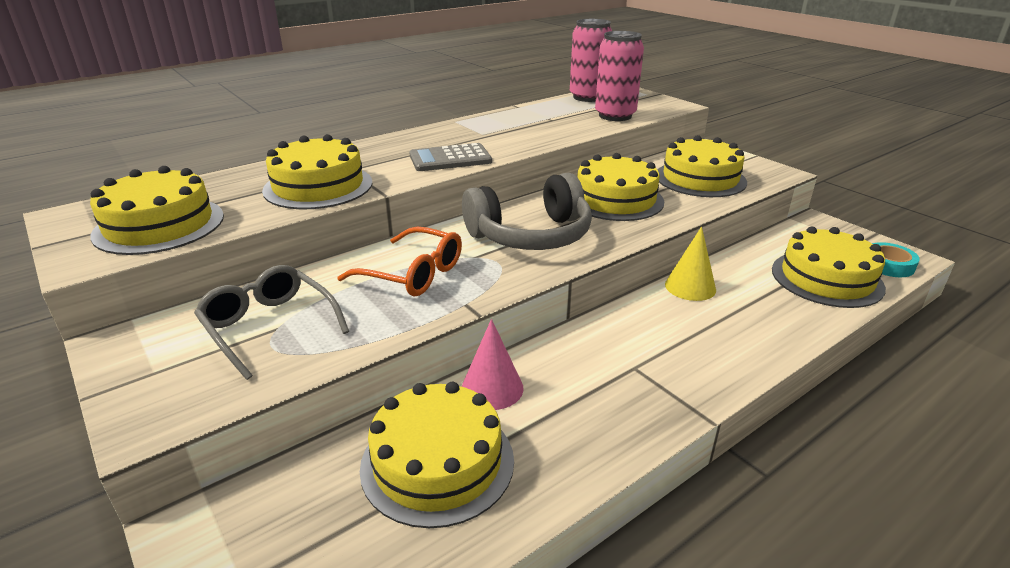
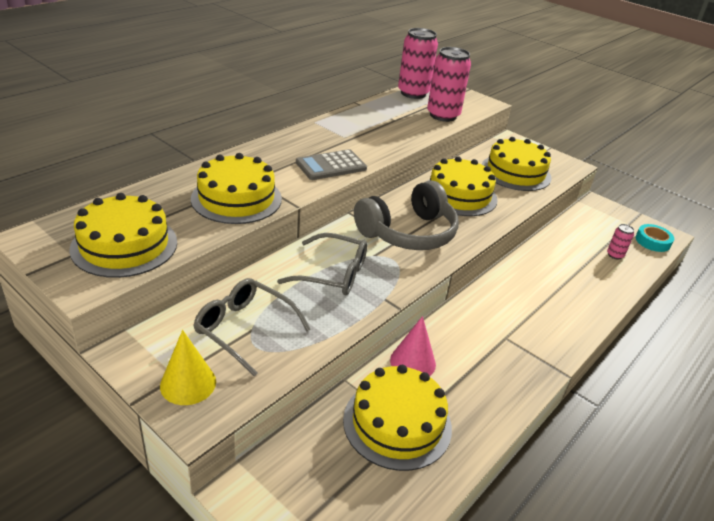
camera: 15 degrees left, 5 degrees up
(413, 274) = (333, 274): orange glasses -> grey glasses
(690, 287) = (524, 267): yellow cone -> yellow cone (188, 383)
(826, 278) = (615, 255): yellow cake -> pink can

